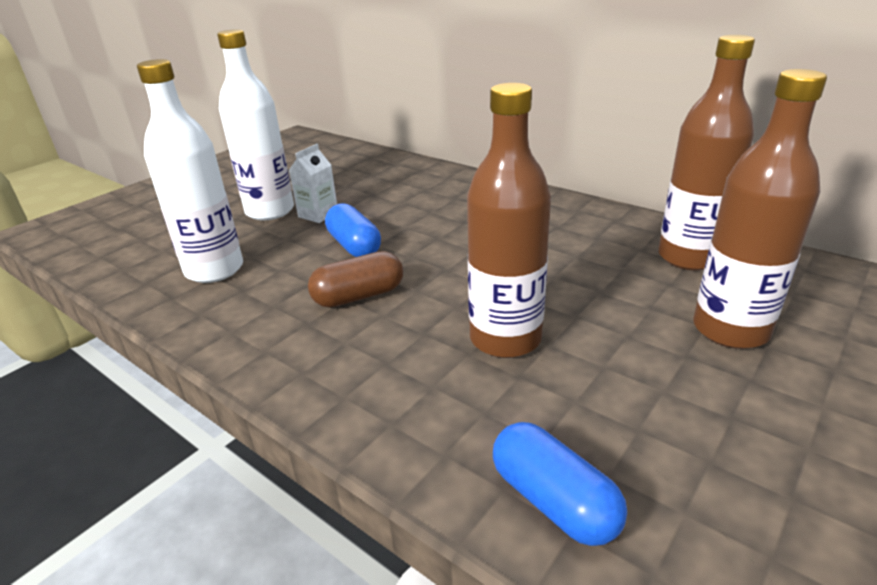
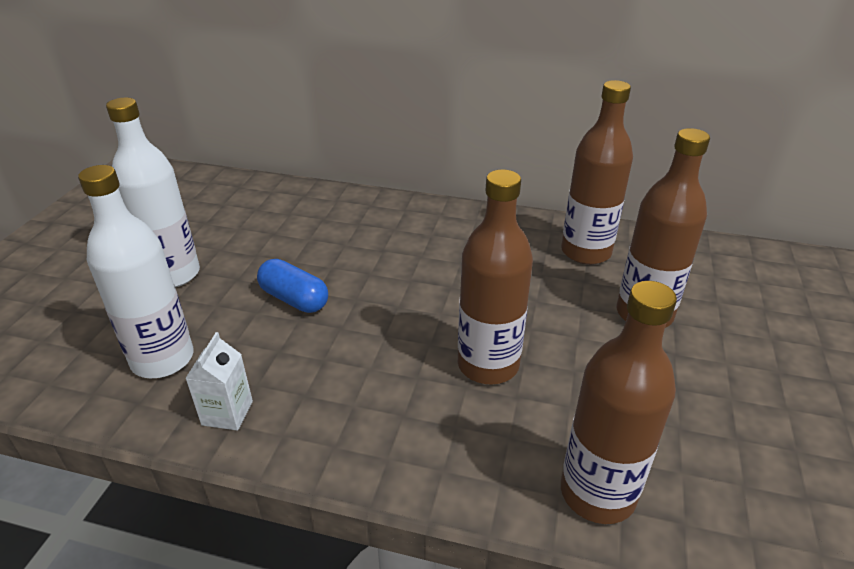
camera: 25 degrees left, 5 degrees up
(318, 214) = (231, 269): white carton -> white carton (227, 413)
(359, 296) = (335, 354): brown capsule -> none
(553, 501) = (597, 493): blue capsule -> brown bottle

